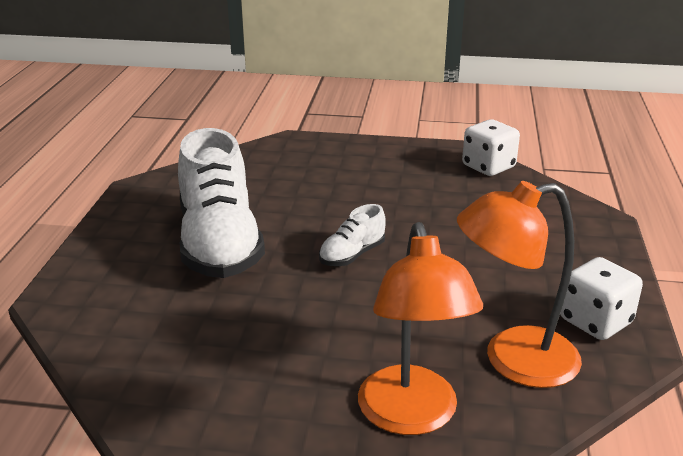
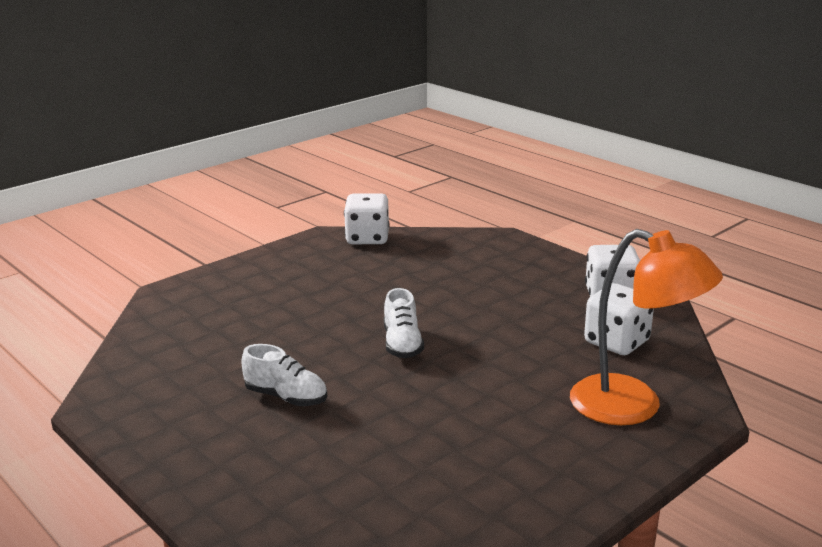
camera: 50 degrees left, 5 degrees down
(219, 244) = (286, 397): white shoe -> white shoe, size x0.45
(513, 360) = (616, 342): orange lamp -> white dice

